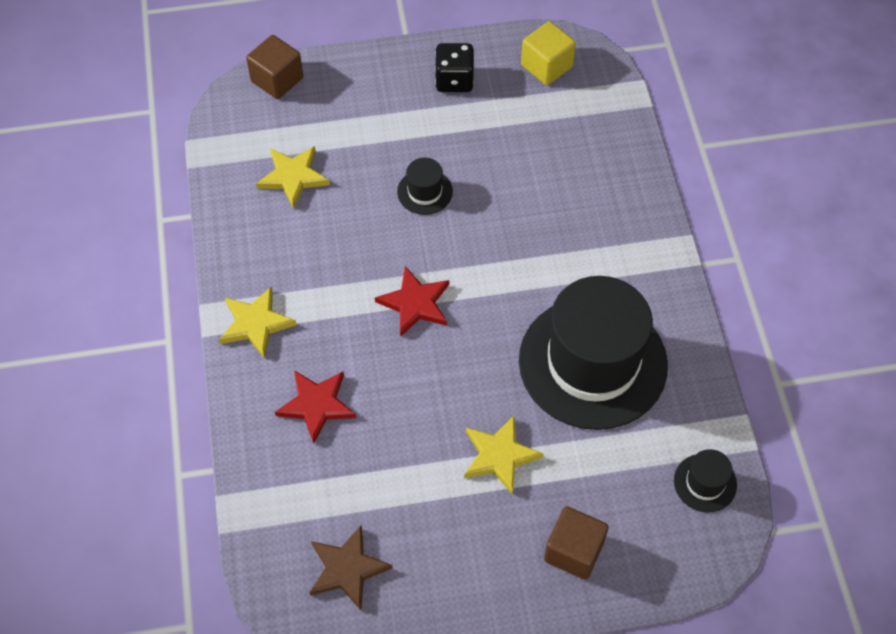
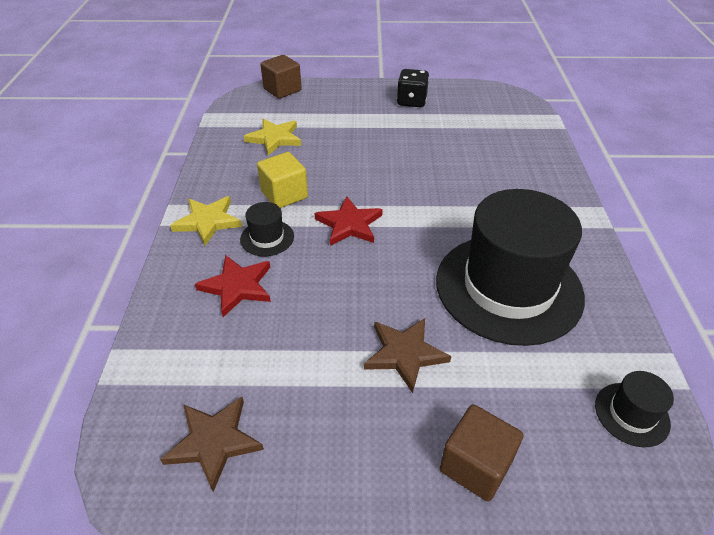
camera: 10 degrees right, 15 degrees down
(424, 192) = (375, 157): black hat -> black hat (267, 238)
(499, 456) = (404, 354): yellow star -> brown star
(546, 66) = (483, 101): yellow cube -> yellow cube (284, 195)

